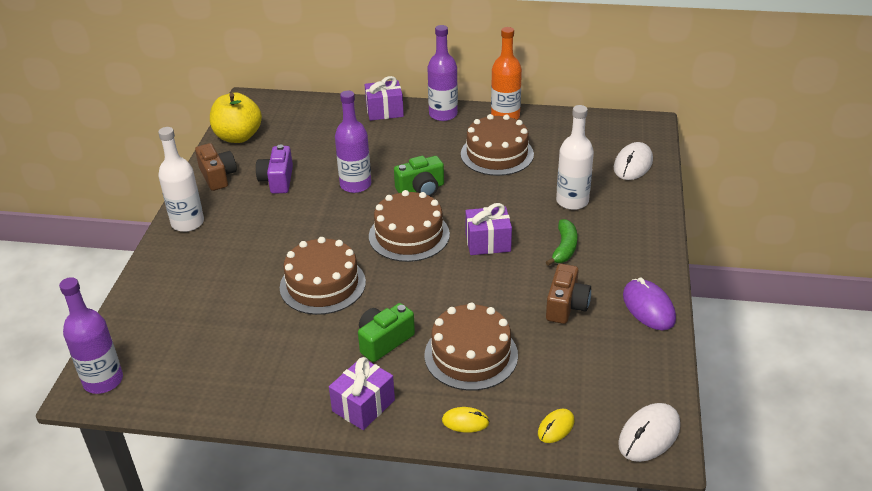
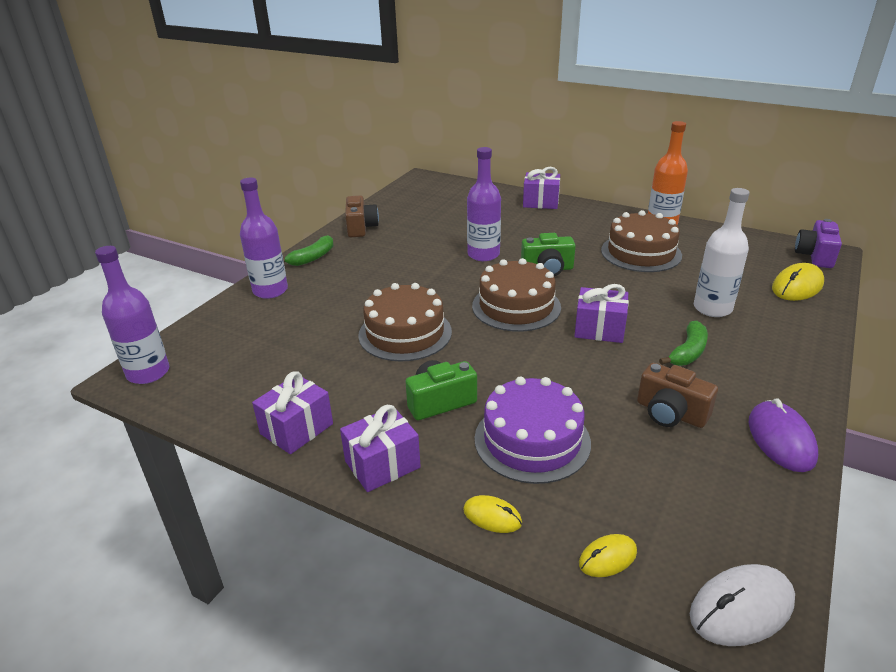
camera: 20 degrees right, 5 degrees down
(187, 223) = (312, 258): white bottle -> green banana
(238, 137) = (397, 202): yellow apple -> none
(276, 395) = (296, 429): none -> purple gift
(277, 180) = (412, 239): purple camera -> purple camera (815, 256)
(443, 114) = (597, 213): purple bottle -> purple bottle (270, 290)
(471, 355) = (532, 440): brown cake -> purple cake
(566, 306) = (670, 413): brown camera -> brown camera turned 90 degrees clockwise
(633, 164) = (797, 286): white mouse -> yellow mouse

